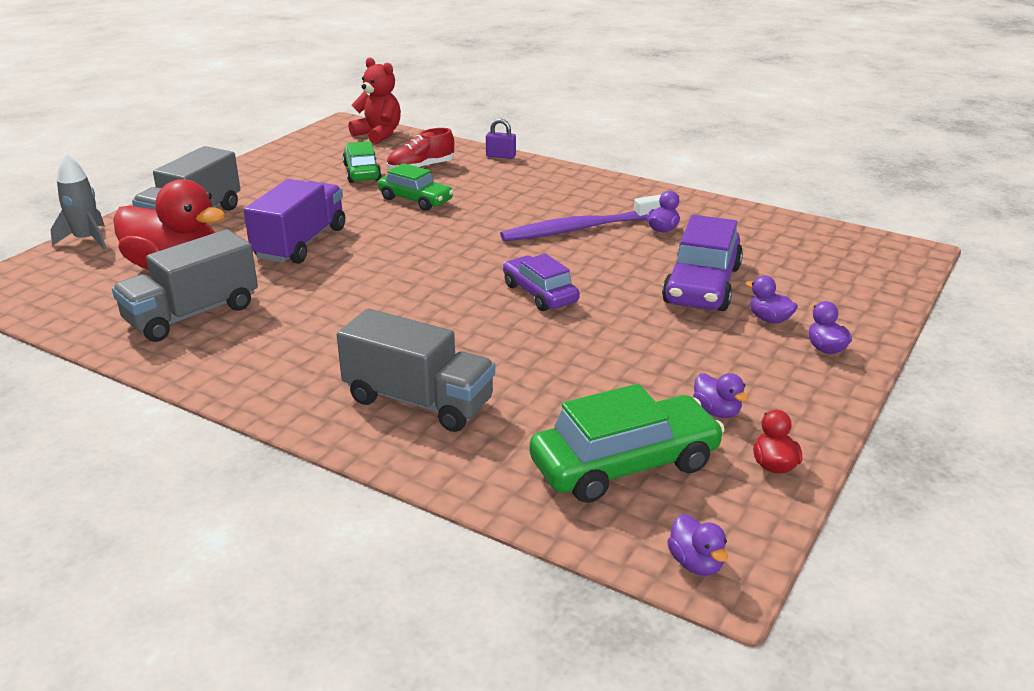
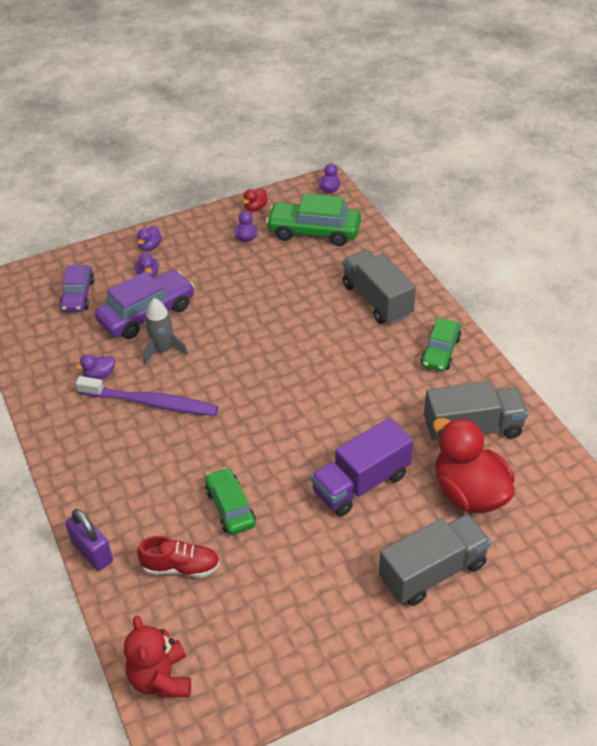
camera: 145 degrees left, 15 degrees up
(87, 240) = (533, 578): grey rocket -> grey rocket (163, 350)
(362, 172) = (239, 588): green car -> green car (440, 351)
(500, 156) = (92, 552): purple padlock -> purple padlock, size x1.53
(540, 293) = (245, 349): purple car -> purple car (78, 295)

